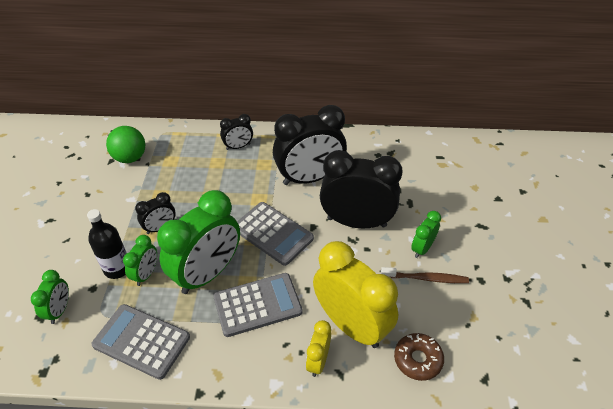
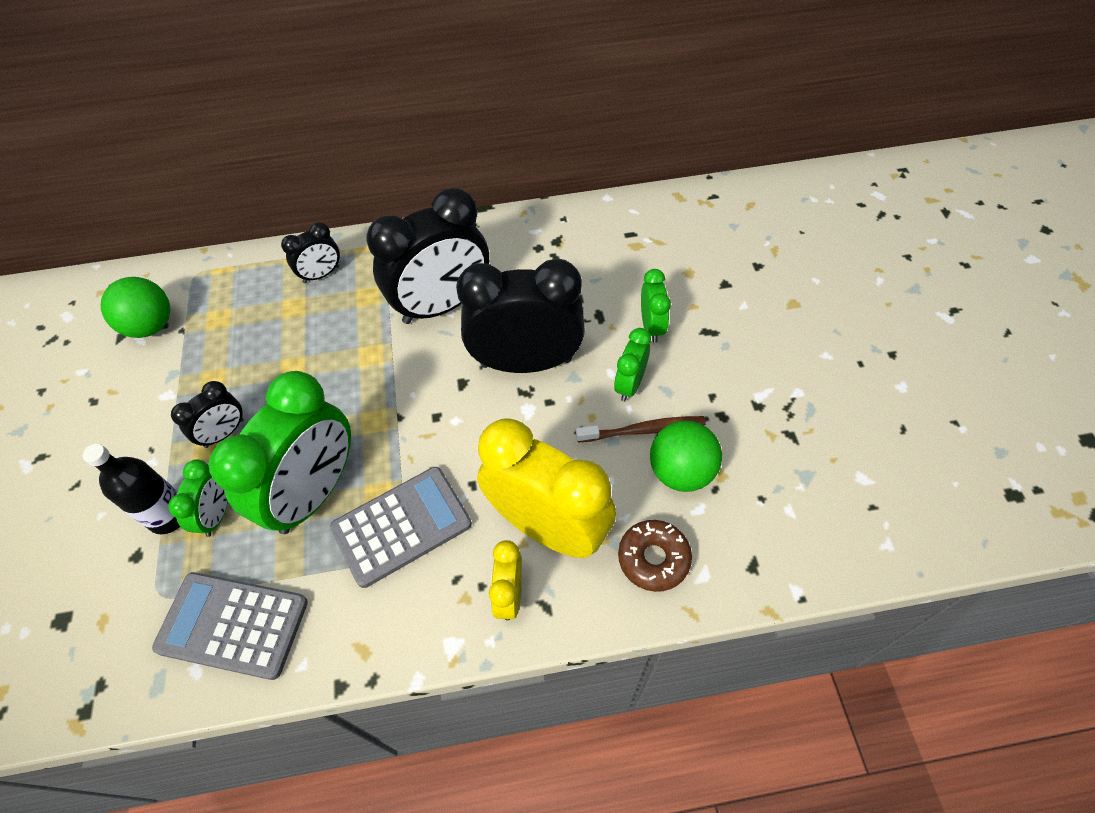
camera: 10 degrees left, 10 degrees up
(59, 310) = (89, 604): green clock -> green clock (651, 327)
(273, 233) = (403, 407): grey calculator -> none
(446, 309) = (681, 472): none -> green ball

